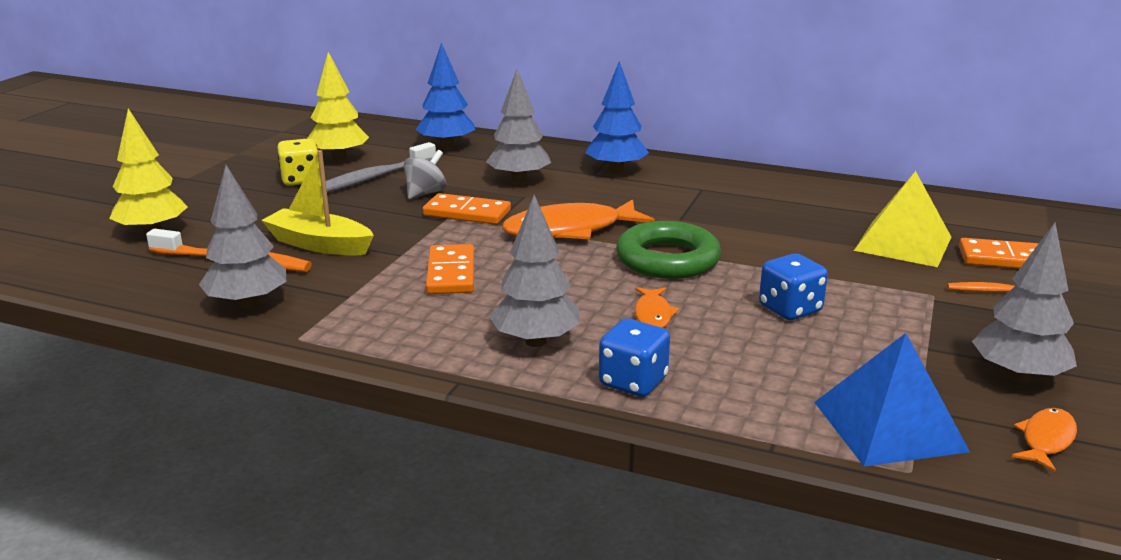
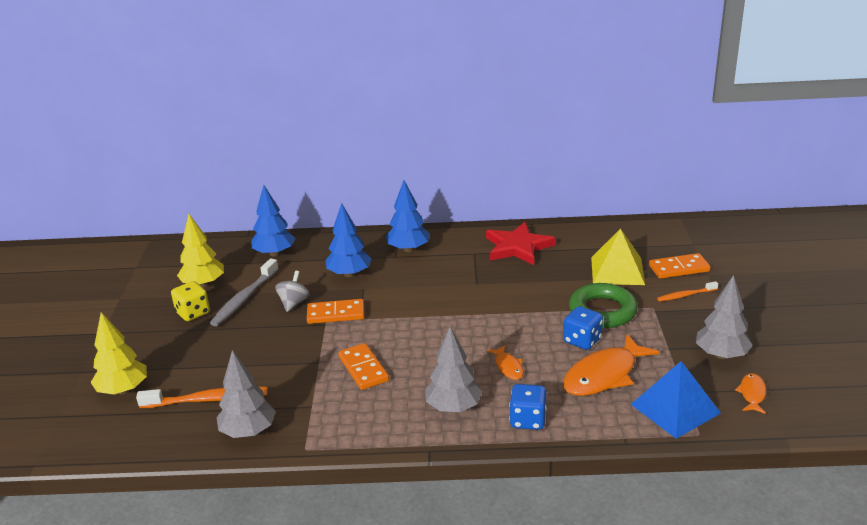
camera: 20 degrees left, 5 degrees up
(319, 244) = (256, 368): yellow boat -> none
(519, 179) = (349, 274): grey tree -> blue tree
(570, 230) = (414, 311): orange fish -> orange fish (604, 375)
(667, 259) = (490, 320): green ring -> green ring (602, 311)
(769, 193) = (518, 247): none -> red star

